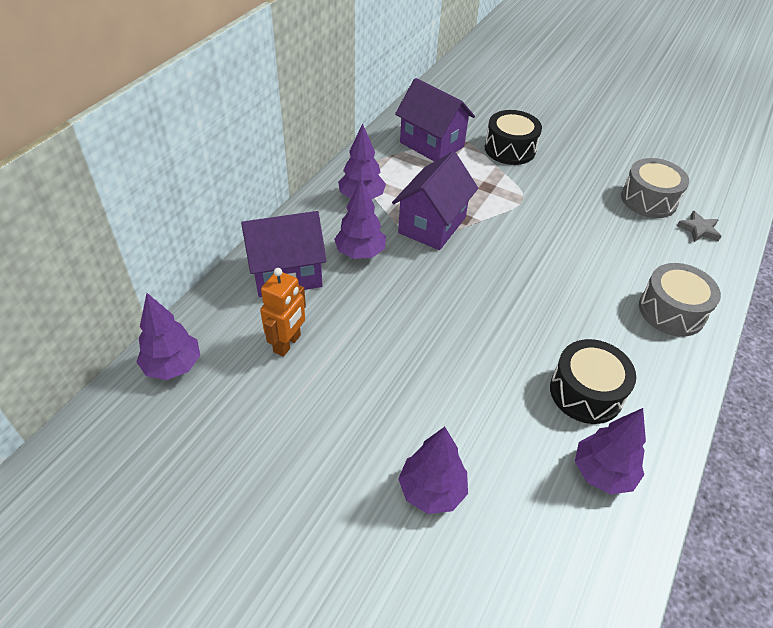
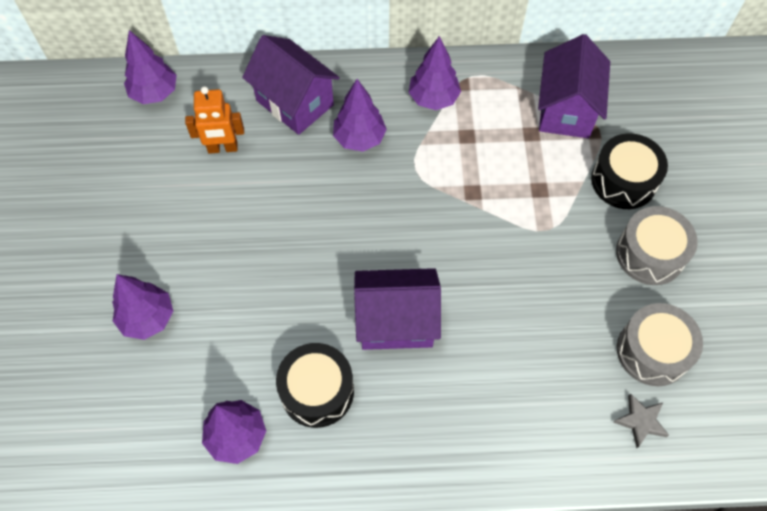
camera: 60 degrees right, 15 degrees up
(432, 225) = (441, 172): purple house -> purple house (396, 321)
(671, 311) = (479, 432): grey drum -> grey drum (650, 254)

